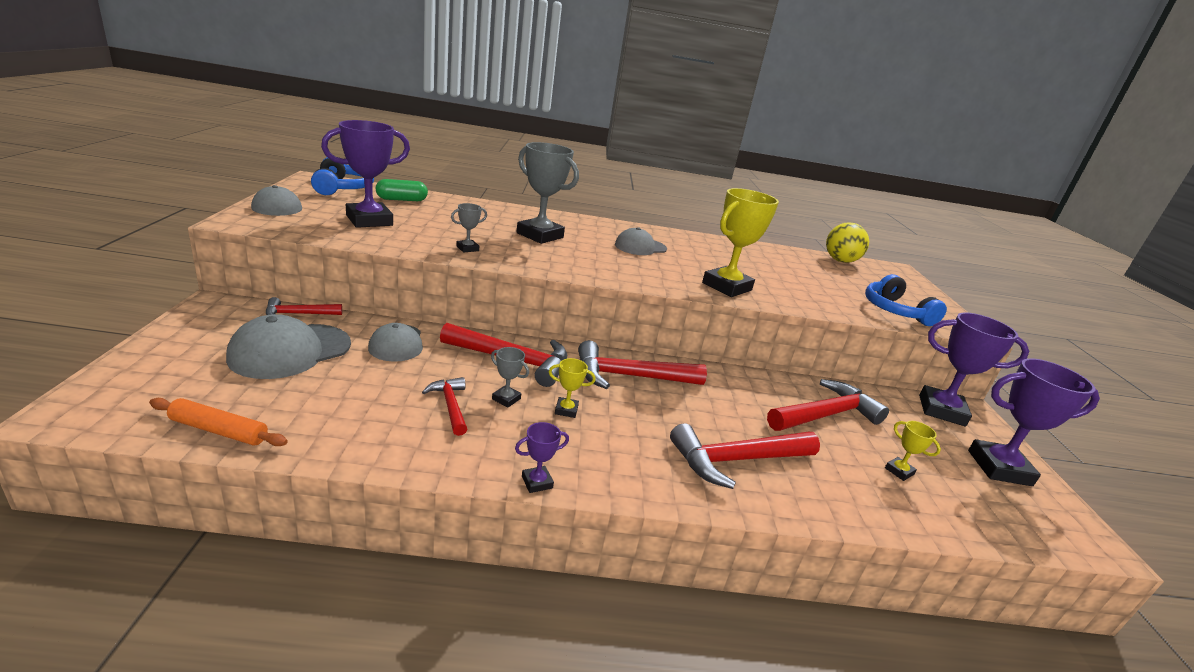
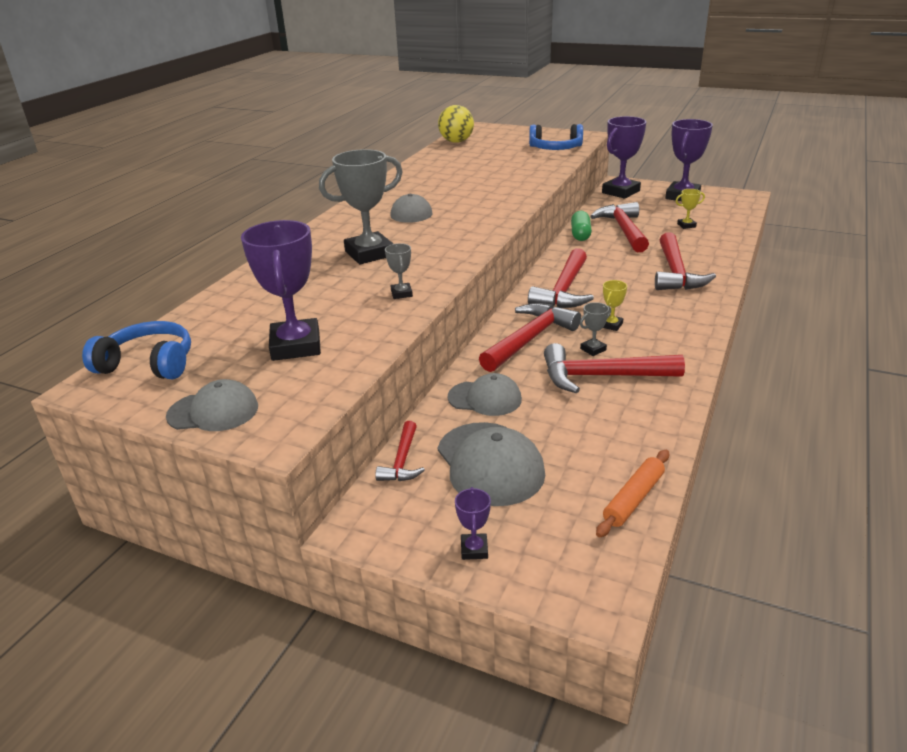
camera: 60 degrees left, 5 degrees up
(402, 200) = (219, 323): green capsule -> green capsule (580, 234)
(450, 405) = (601, 376): red hammer -> red hammer, size x1.82
(537, 482) = (702, 349): purple trophy -> purple trophy (474, 549)
(727, 287) = (508, 194): yellow trophy -> none

